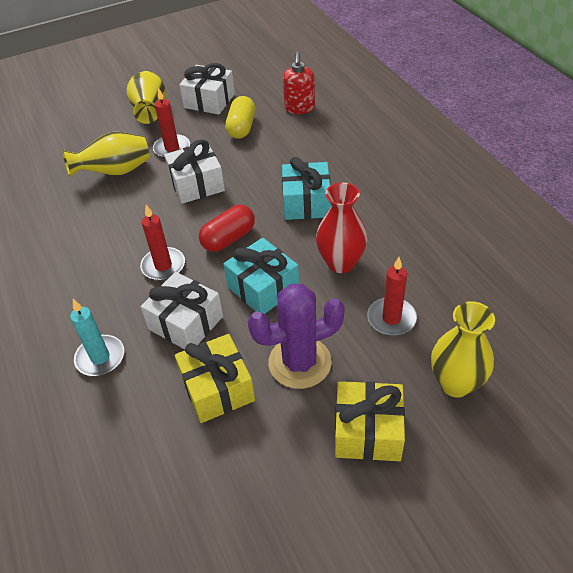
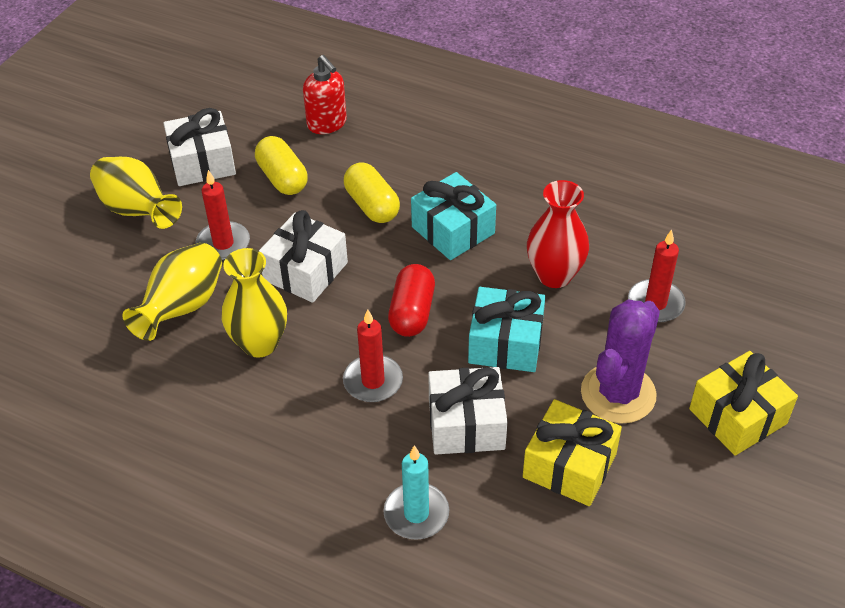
camera: 40 degrees left, 0 degrees up
(274, 165) = (372, 205): none -> yellow capsule
(455, 383) = (764, 330): yellow vase -> yellow vase (259, 343)

